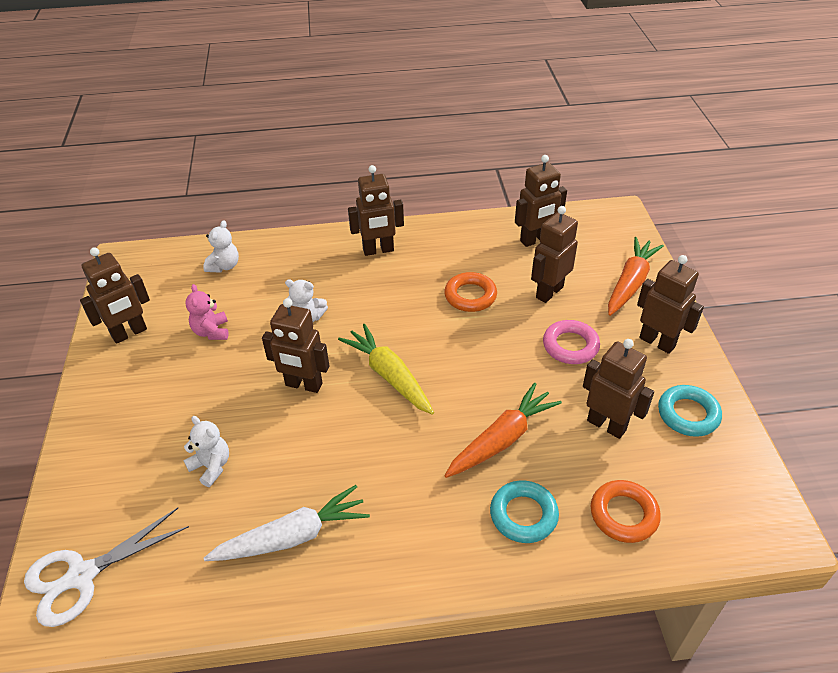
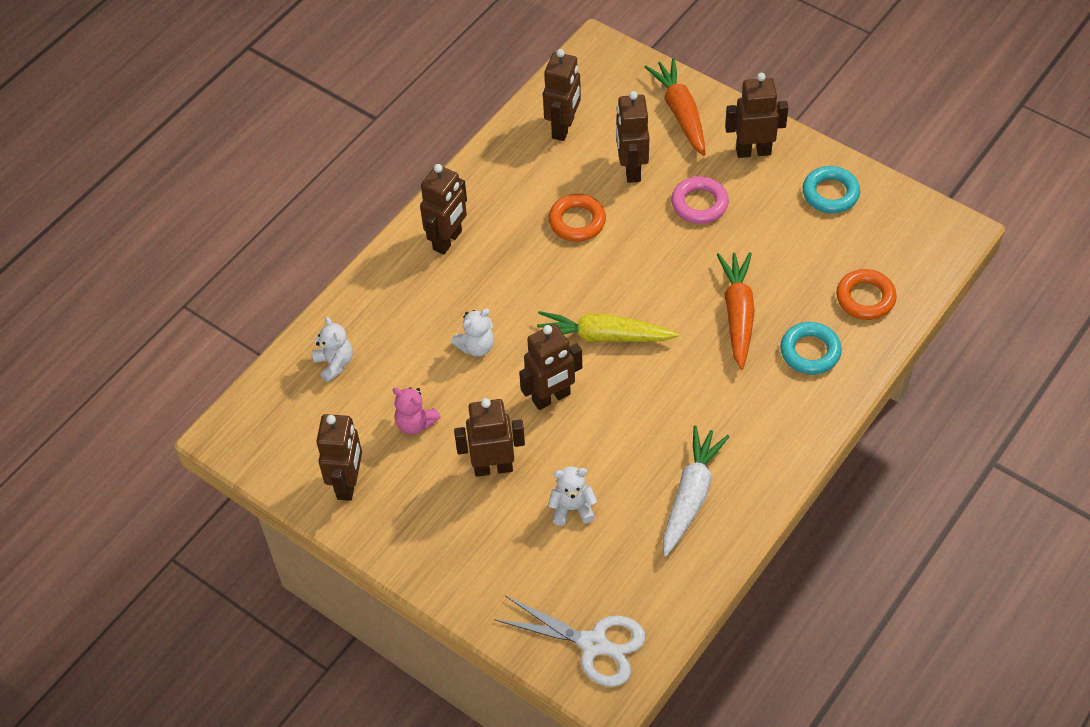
camera: 45 degrees left, 10 degrees up
(82, 576) = (593, 644): white scissors -> white scissors turned 75 degrees counterclockwise
(606, 425) = (790, 245): brown robot -> brown robot (493, 467)

